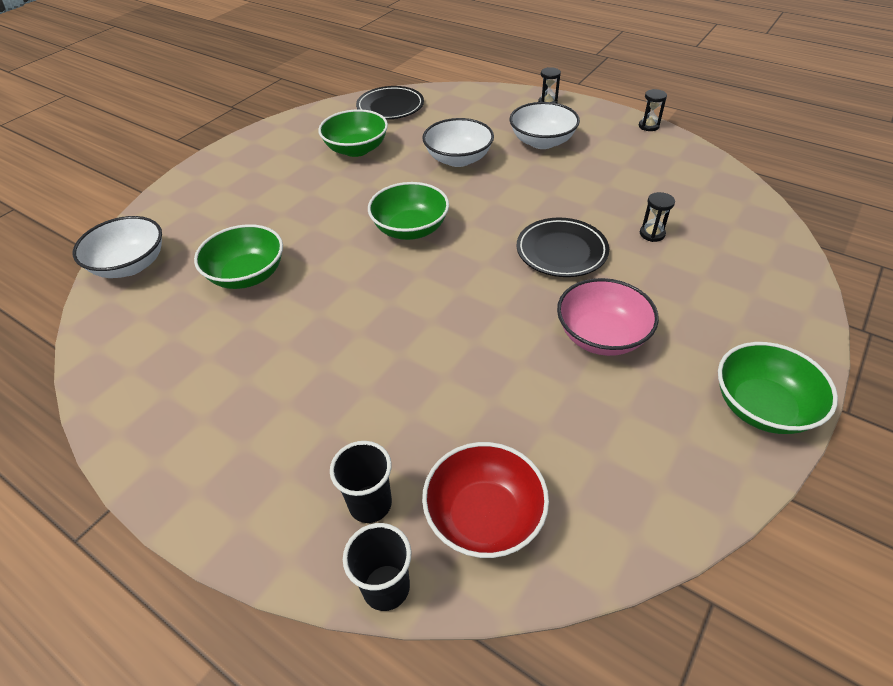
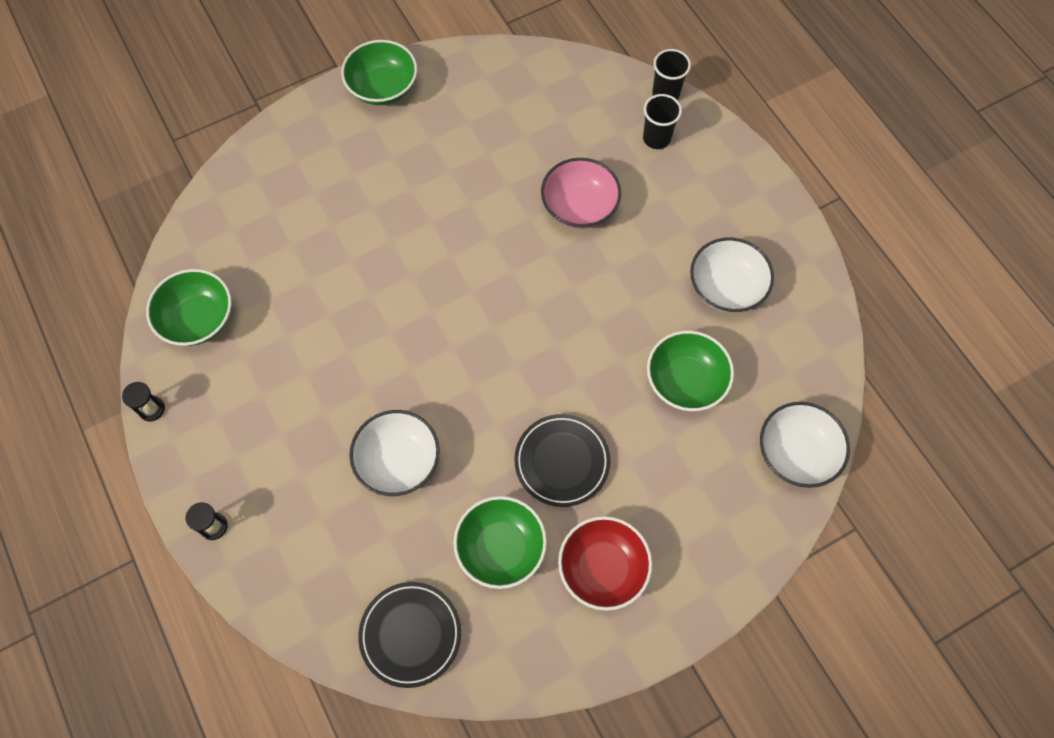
camera: 155 degrees left, 20 degrees up
(410, 229) = (511, 369): green bowl -> green bowl (198, 319)
(484, 516) = (594, 104): red bowl -> red bowl (602, 568)
(542, 142) = (287, 444): white bowl -> white bowl (726, 287)
(561, 251) = (398, 272): black plate -> black plate (562, 461)
(601, 336) = (436, 179): pink bowl -> pink bowl (579, 207)
(652, 234) = (307, 253): black hourglass -> none

